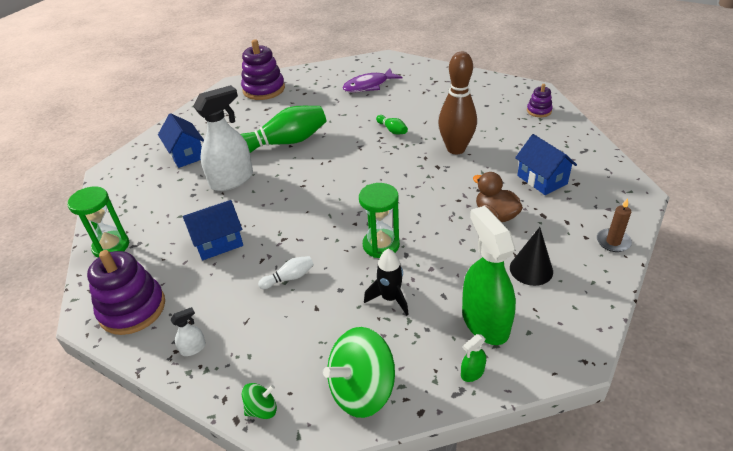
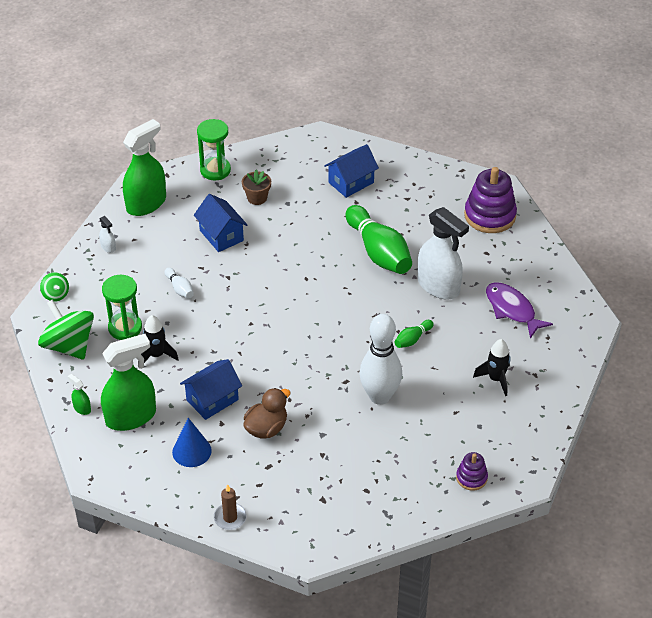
camera: 80 degrees right, 5 degrees up
(132, 309) = (146, 203): purple stacking toy -> green spray bottle
(174, 215) = (257, 198): none -> brown flower pot
(232, 180) = (311, 225): white spray bottle -> white spray bottle (438, 286)
(381, 245) = (221, 344): green hourglass -> green hourglass (125, 328)
(439, 96) = (496, 379): none -> black rocket
(456, 149) = (379, 396): brown bowling pin -> white bowling pin
(531, 269) = (191, 451): black cone -> blue cone
(542, 179) = (327, 470): blue house -> blue house (212, 400)

